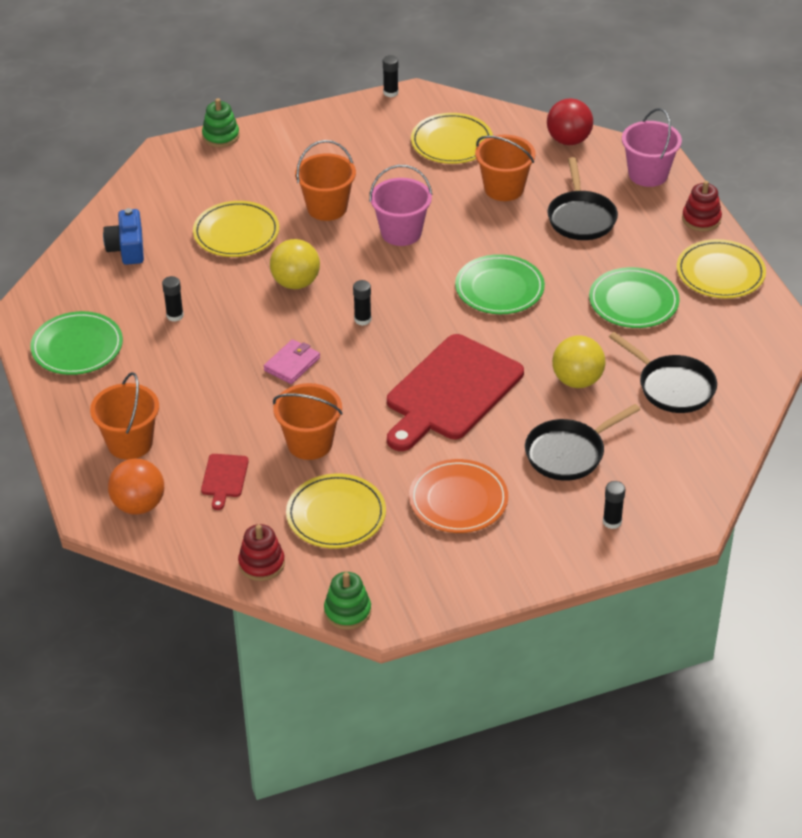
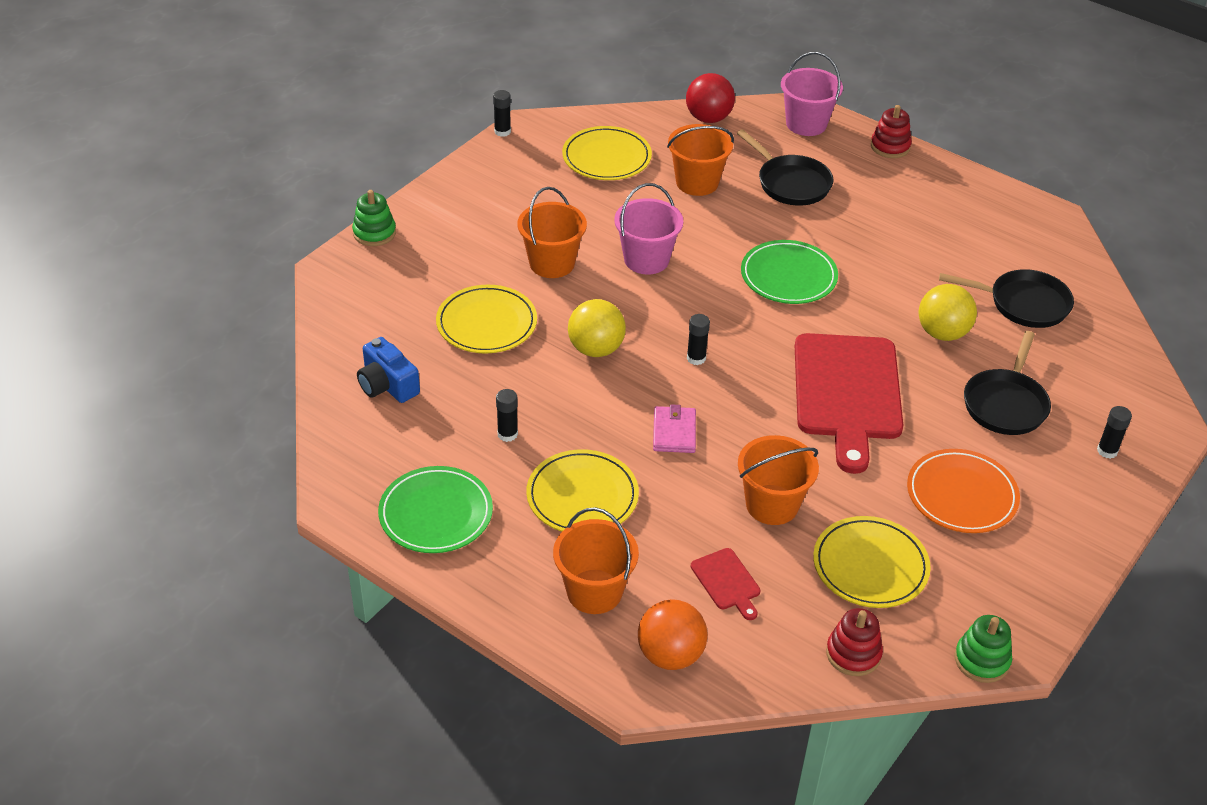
camera: 35 degrees left, 0 degrees up
(633, 302) = (912, 241): green plate -> none
(720, 273) = (954, 187): yellow plate -> yellow plate (582, 496)

